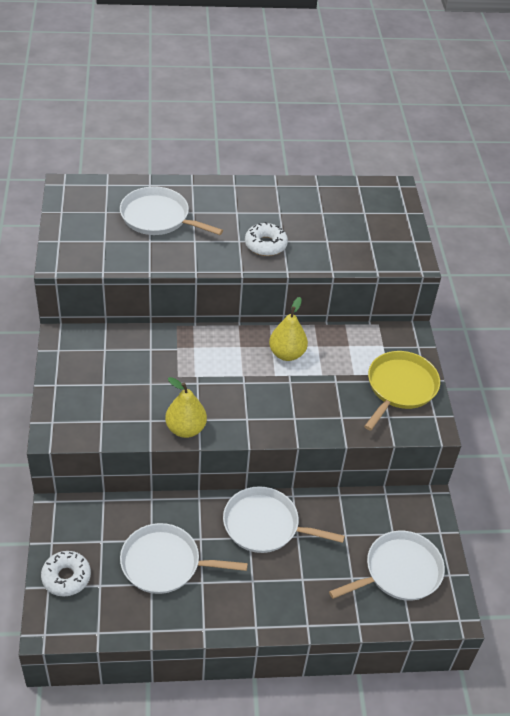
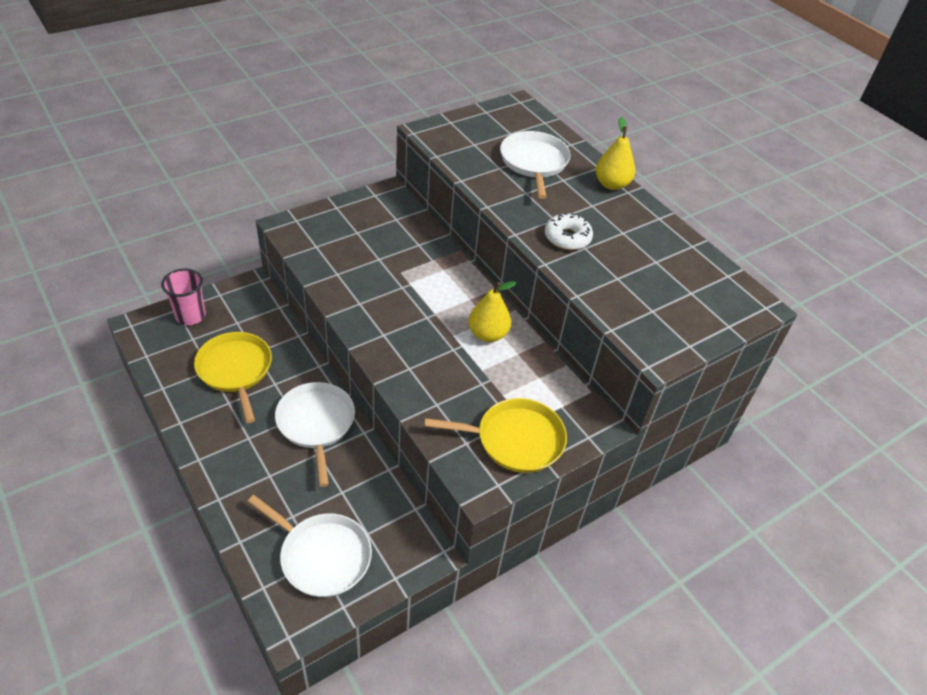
camera: 60 degrees right, 0 degrees up
(66, 577) = (190, 316): white donut -> pink cup
(165, 563) = (235, 370): white pan -> yellow pan
(185, 429) = (343, 299): yellow pear -> yellow pear (611, 184)

